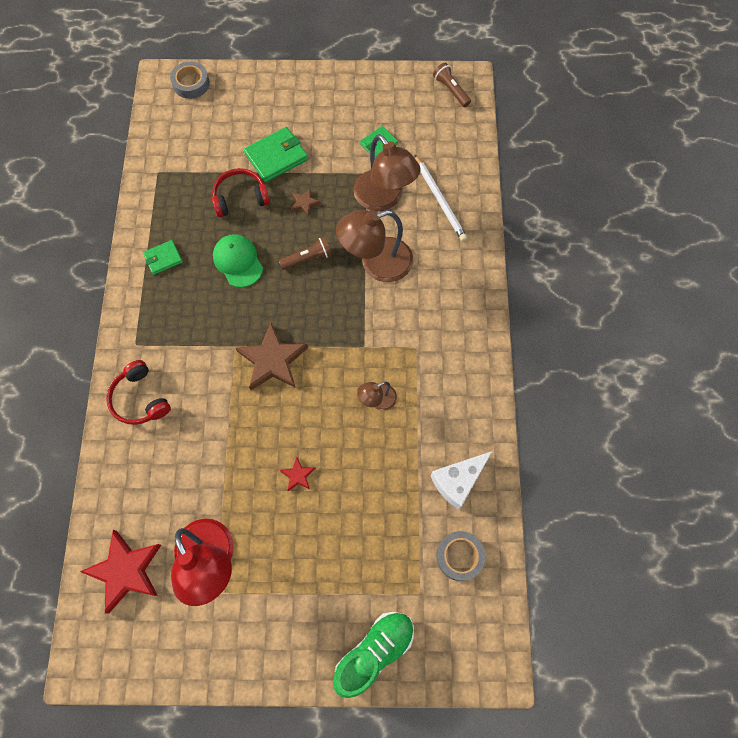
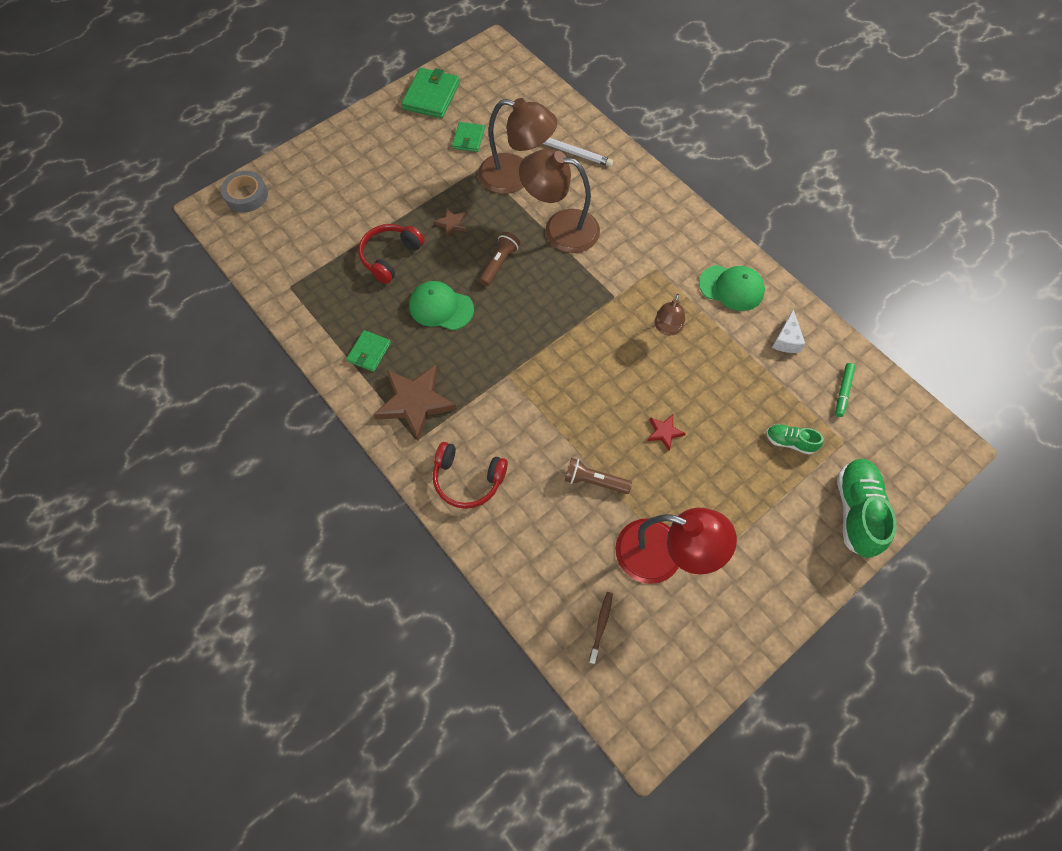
camera: 40 degrees left, 5 degrees down
(126, 570) = (601, 625): red star -> brown toothbrush
(273, 360) = (552, 362): brown star -> brown star (415, 402)
(276, 157) = (389, 204): green wallet -> green wallet (431, 96)
(376, 263) = (560, 228): brown lamp -> brown lamp turned 75 degrees clockwise
(379, 559) = (790, 442): none -> green shoe
(451, 90) = (487, 63): brown flashlight -> brown flashlight (594, 481)
(457, 407) = (731, 288): none -> green cap
(458, 481) = (786, 340): white cheese -> white cheese, size x0.63
(459, 556) = (843, 392): grey tape -> green marker

